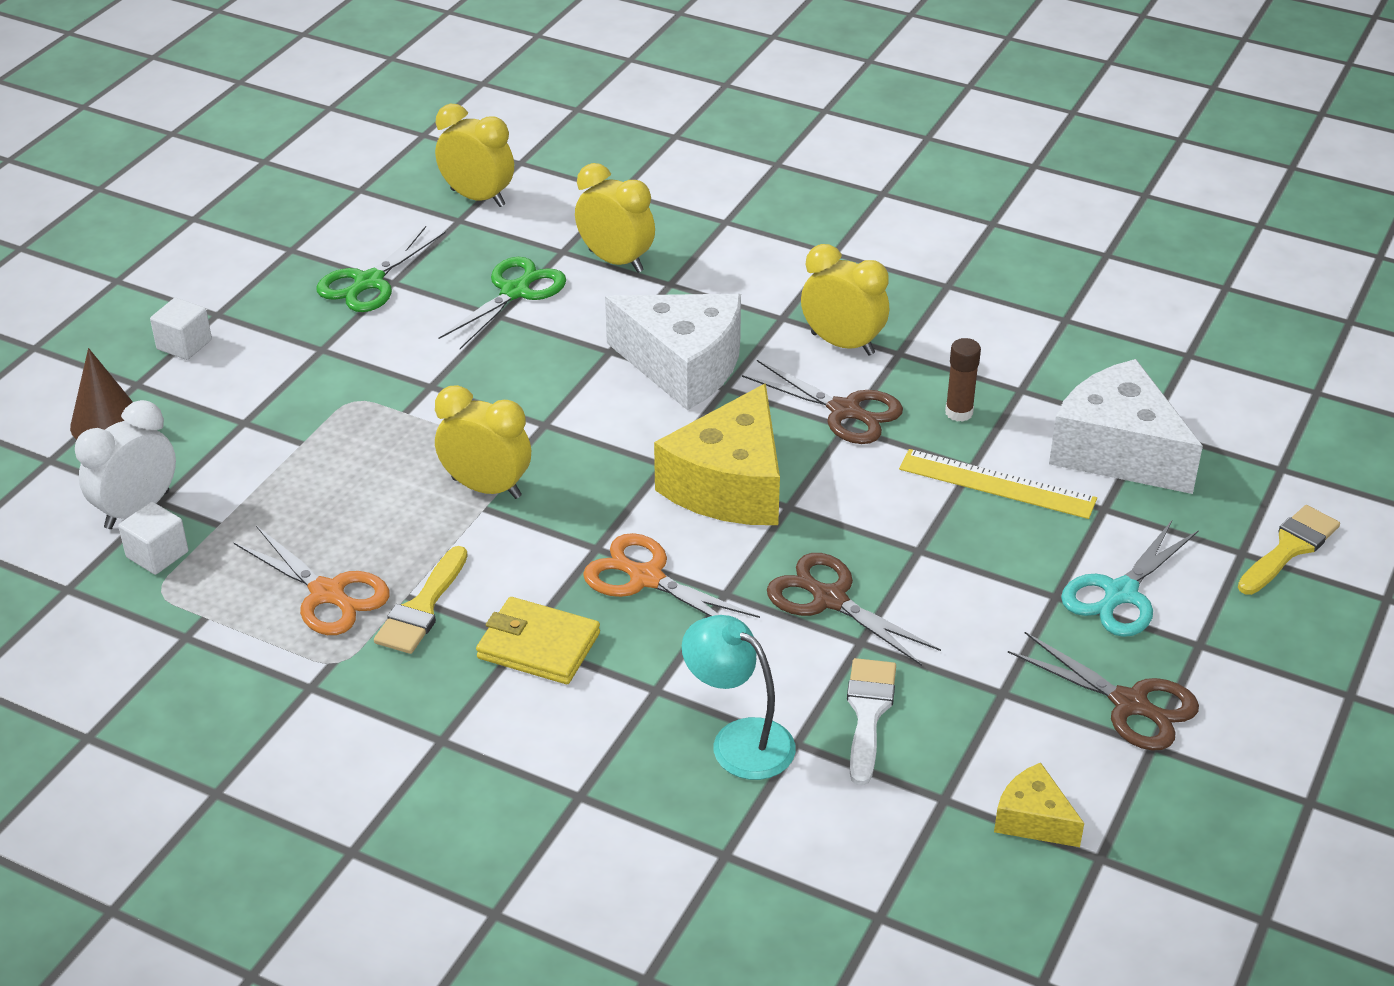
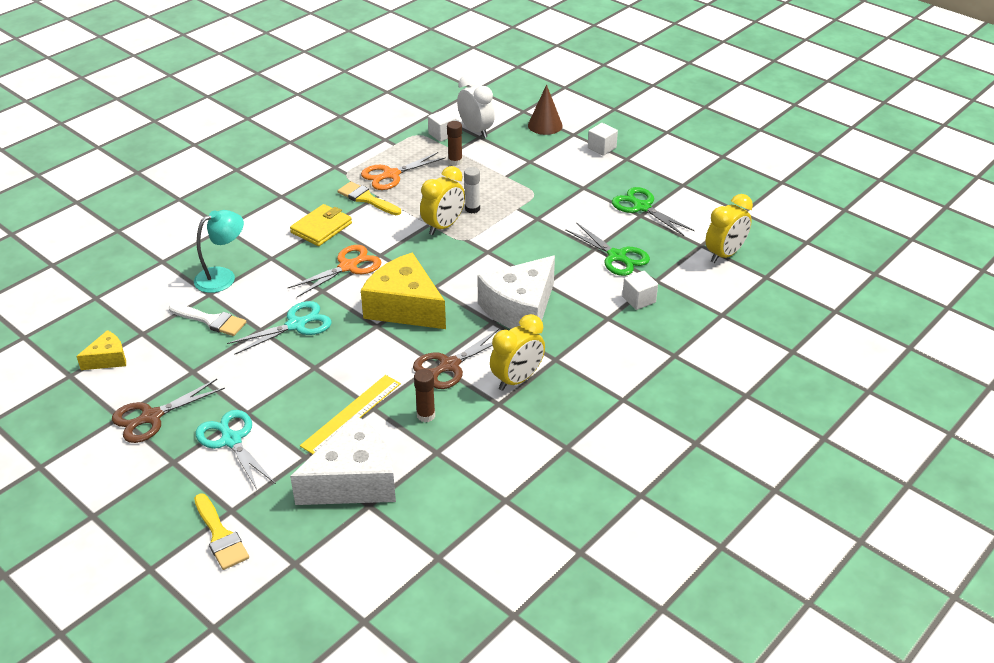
camera: 105 degrees right, 0 degrees up
(261, 516) = (455, 161): none -> brown glue stick
(421, 464) = (472, 209): none -> white glue stick
(616, 261) = (639, 299): yellow clock -> white cube
(829, 599) = (296, 325): brown scissors -> turquoise scissors

